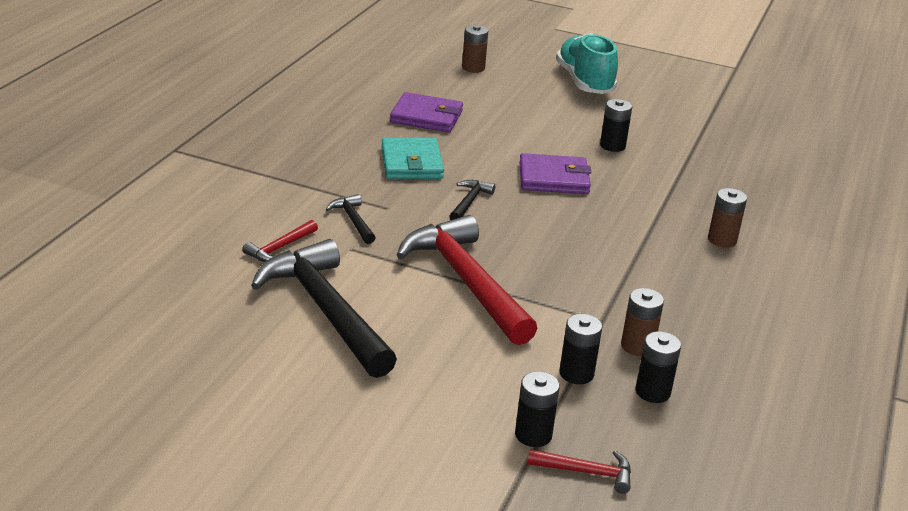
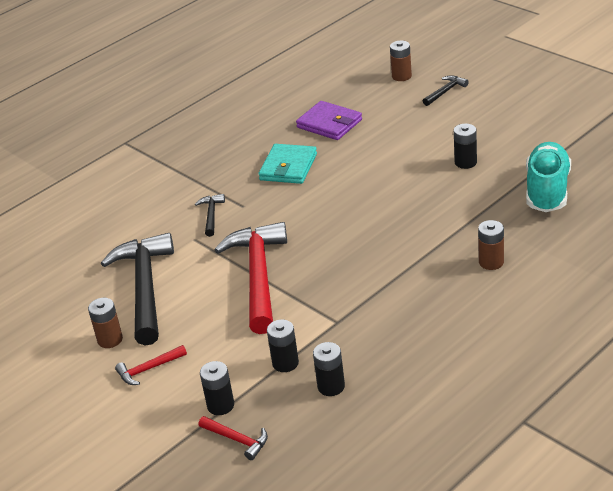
camera: 30 degrees right, 5 degrees up
(280, 248) = (146, 233): red hammer -> red hammer (148, 369)
(469, 202) = (308, 207): black hammer -> black hammer (445, 91)
(553, 178) = (391, 190): purple wallet -> none
(584, 82) = (489, 95): turquoise shoe -> turquoise shoe (547, 191)
(637, 346) = (348, 347): brown battery -> brown battery (110, 339)

